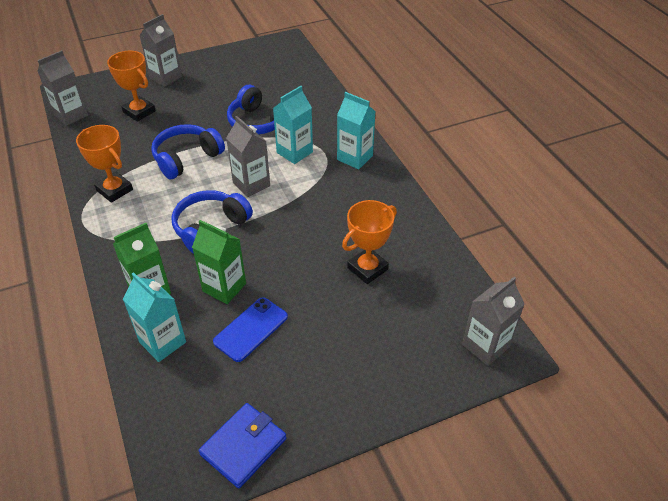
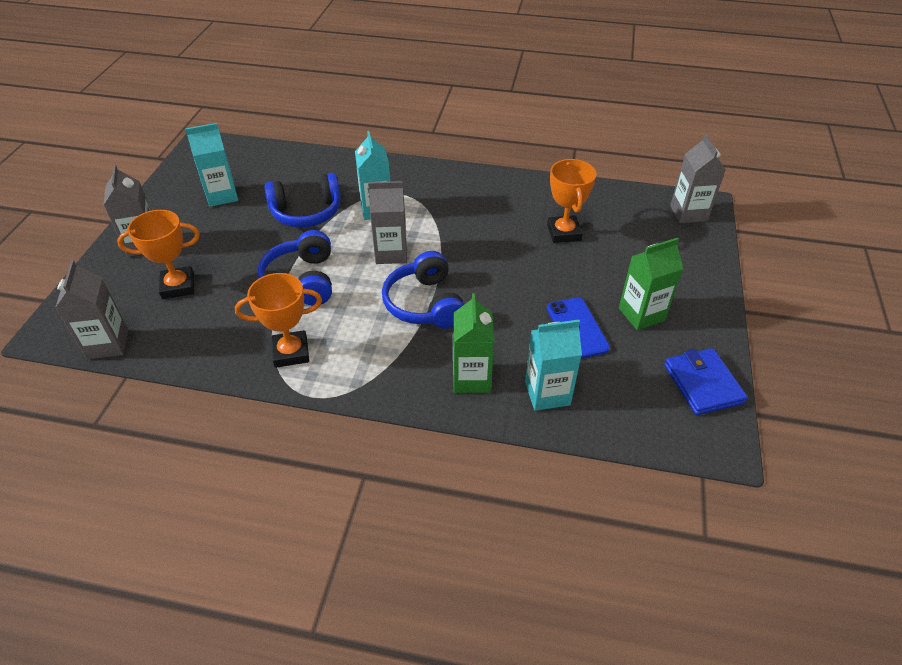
camera: 55 degrees left, 0 degrees up
(224, 287) = (512, 325): green carton -> green carton (641, 314)
(355, 158) = (424, 180): turquoise carton -> turquoise carton (222, 196)

